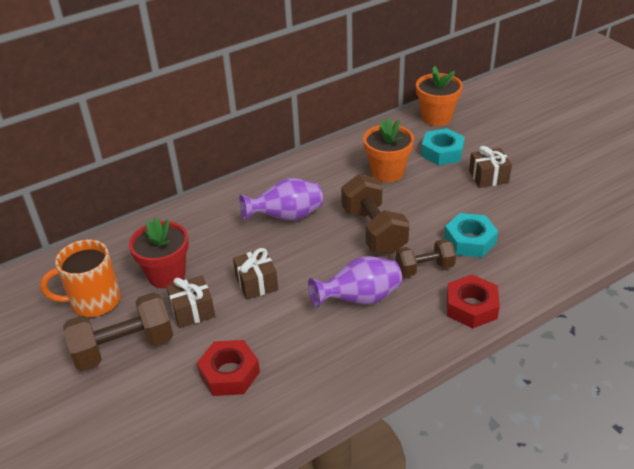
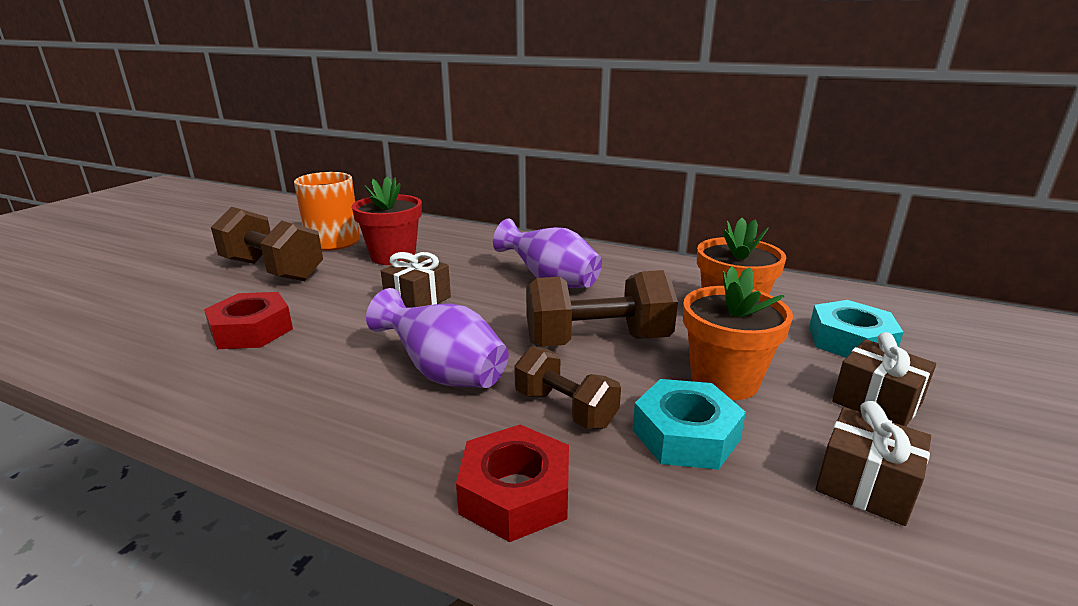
camera: 55 degrees right, 15 degrees down
(193, 311) = (347, 283): brown gift -> brown gift (865, 485)
(374, 230) = (597, 341): brown dumbbell -> brown dumbbell turned 45 degrees clockwise
(436, 117) = (915, 313): orange flower pot -> orange flower pot (724, 380)

